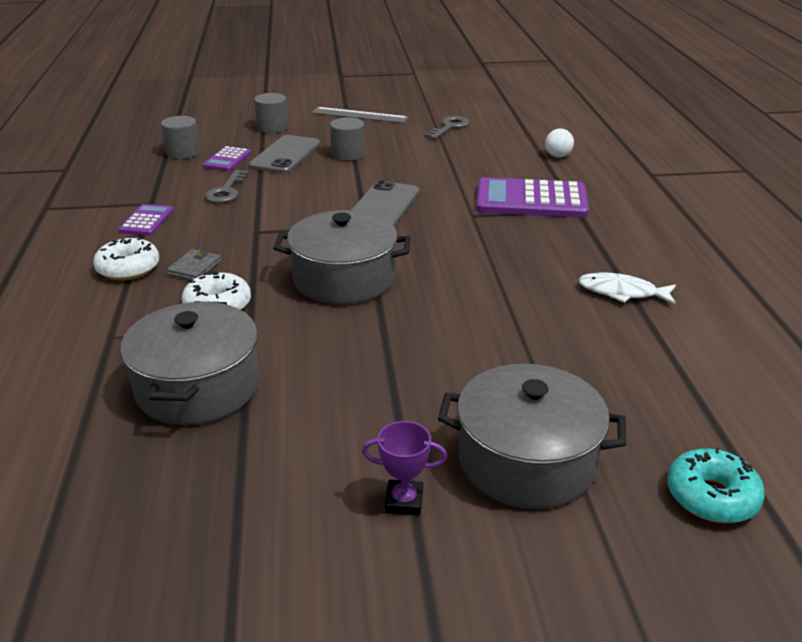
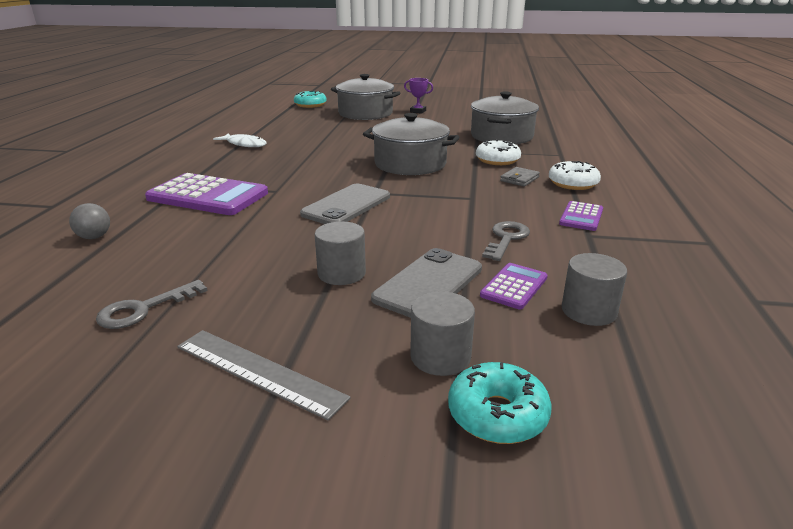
camera: 165 degrees left, 5 degrees down
(245, 115) = (497, 414): none -> turquoise donut
(558, 156) = (94, 237): white ball -> grey ball

